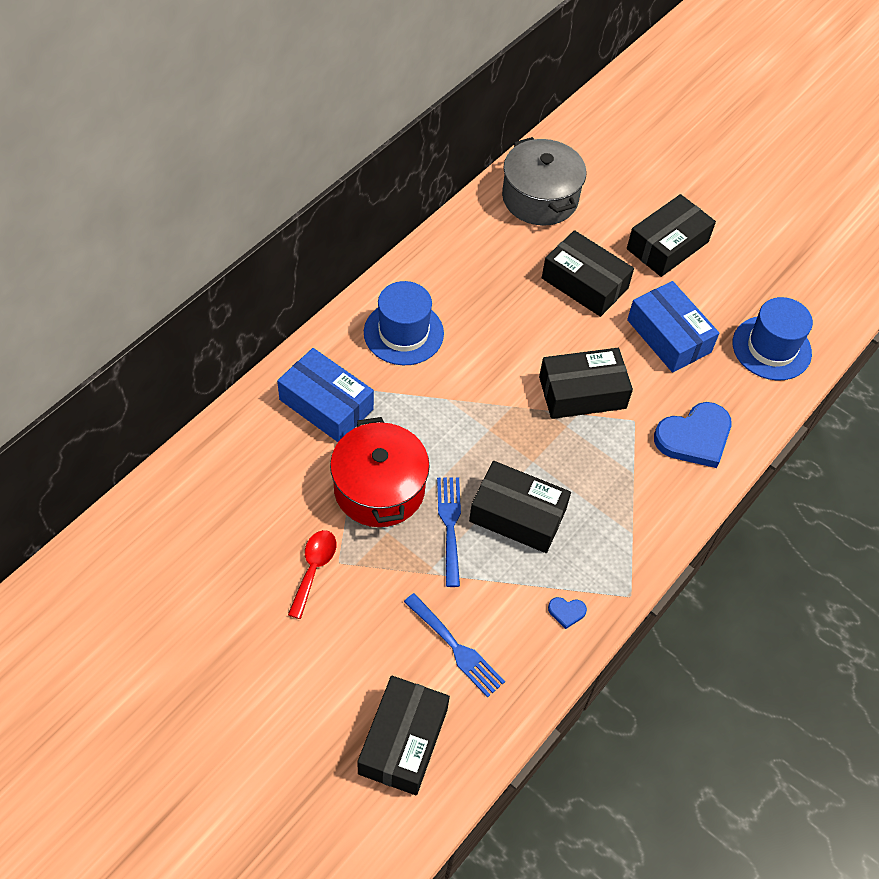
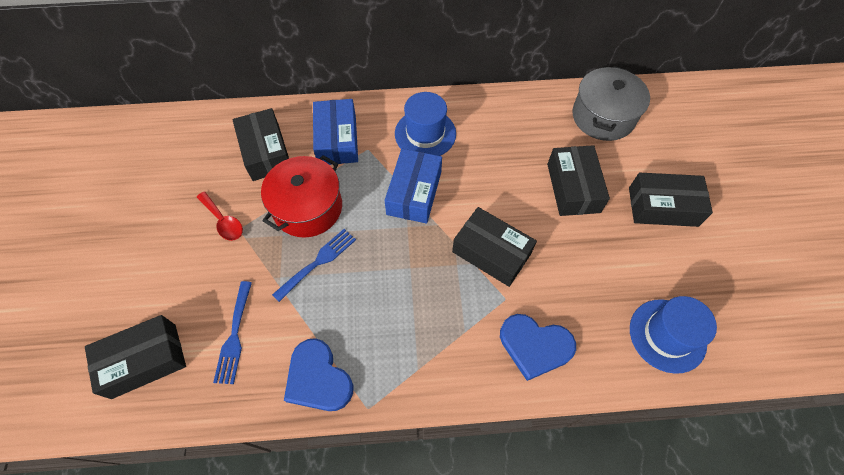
camera: 50 degrees right, 5 degrees up
(314, 569) = (223, 221): red spoon -> red spoon turned 75 degrees clockwise
(517, 515) = (362, 291): black box -> black box (266, 152)
(566, 612) = (318, 378): blue heart -> blue heart, size x2.36
(669, 336) = (595, 265): blue box -> blue box (414, 193)

